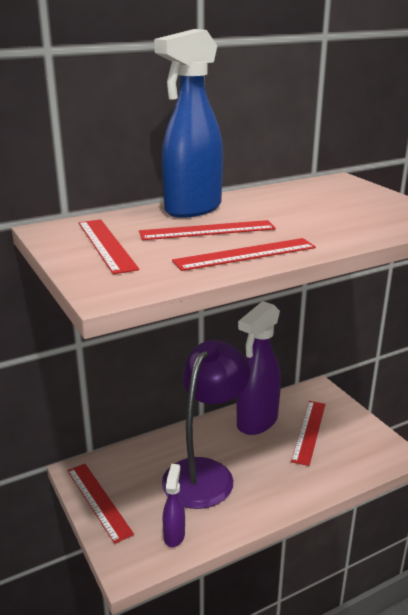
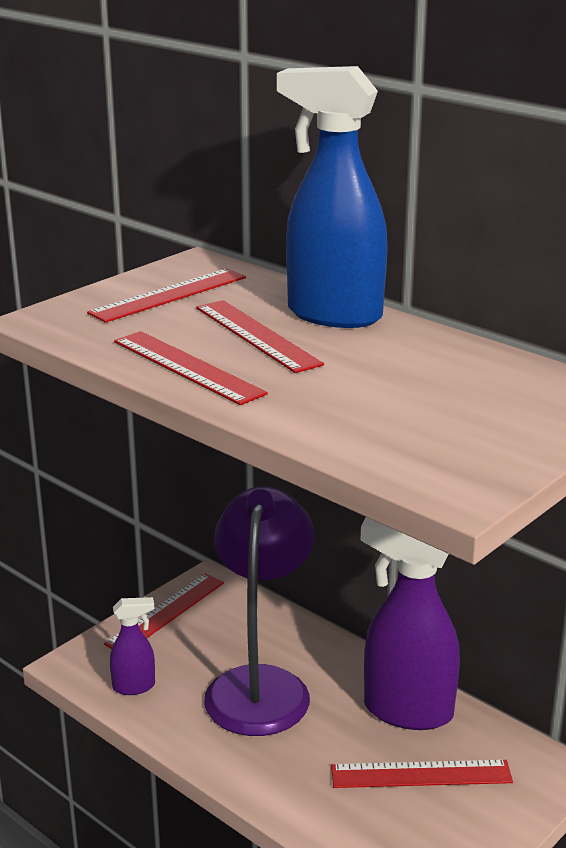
camera: 70 degrees right, 0 degrees up
(205, 473) = (260, 685): purple lamp -> purple lamp turned 90 degrees counterclockwise

